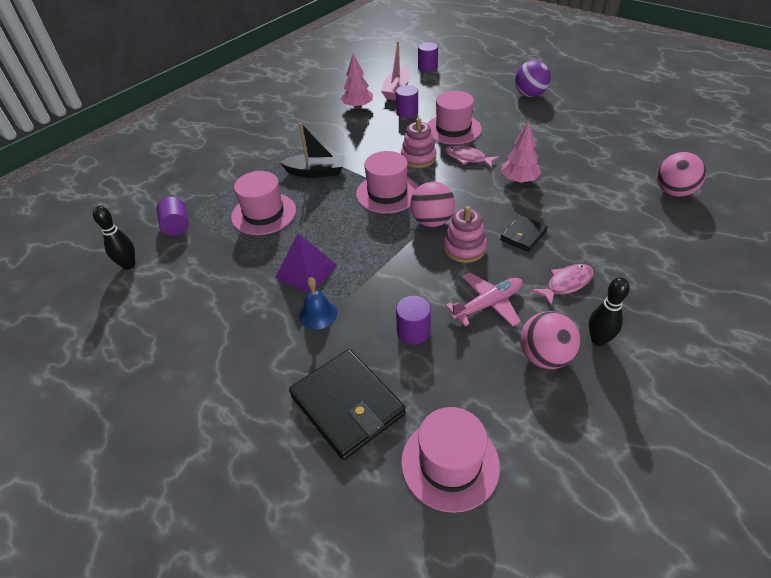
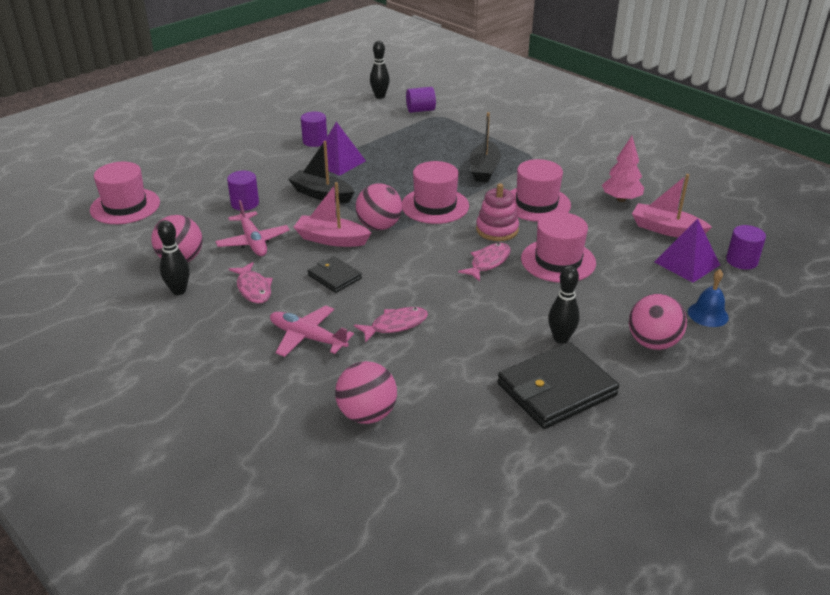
camera: 95 degrees right, 10 degrees down
(264, 213) = (424, 144): pink hat -> pink hat (536, 204)
(318, 314) = (287, 166): blue bell -> blue bell (708, 314)
(347, 405) = (196, 173): black wallet -> black wallet (556, 389)
(380, 271) = (321, 194): none -> black boat
(407, 112) = (604, 232): purple cylinder -> purple cylinder (315, 141)
(437, 84) = (687, 263): none -> purple pyramid
(464, 248) = (331, 239): pink stacking toy -> pink boat
(519, 180) = (432, 292): pink tree -> none
(530, 95) = (653, 343): purple ball -> pink ball
(544, 124) = (561, 339): none -> black bowling pin
(570, 192) = (395, 325): none -> pink fish
(613, 235) = (308, 337): none -> pink plane

